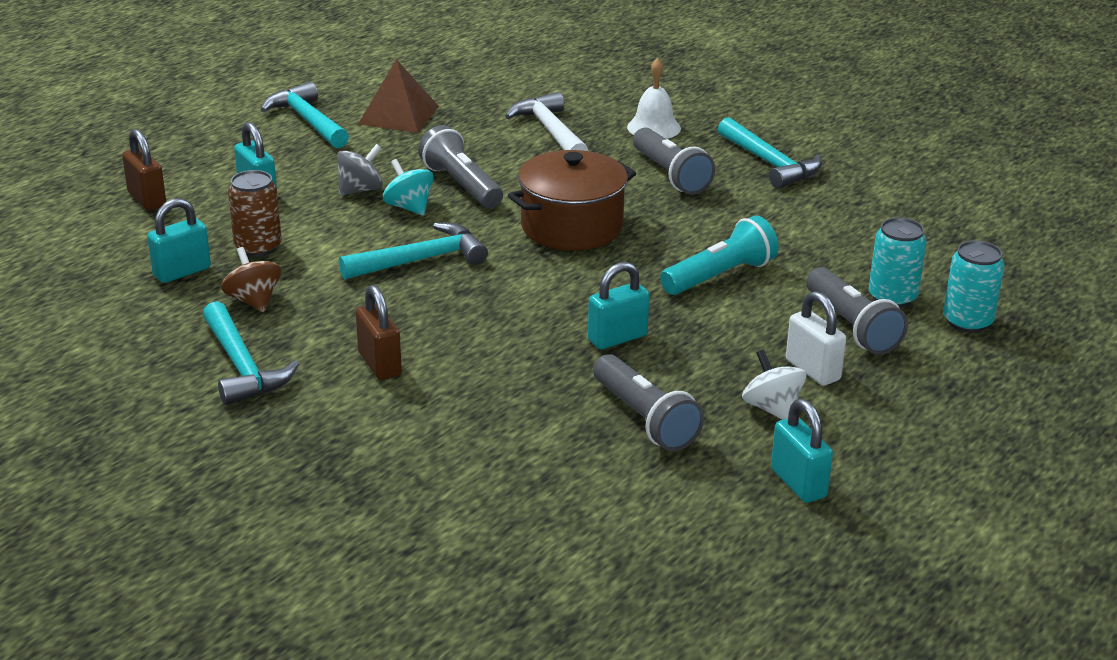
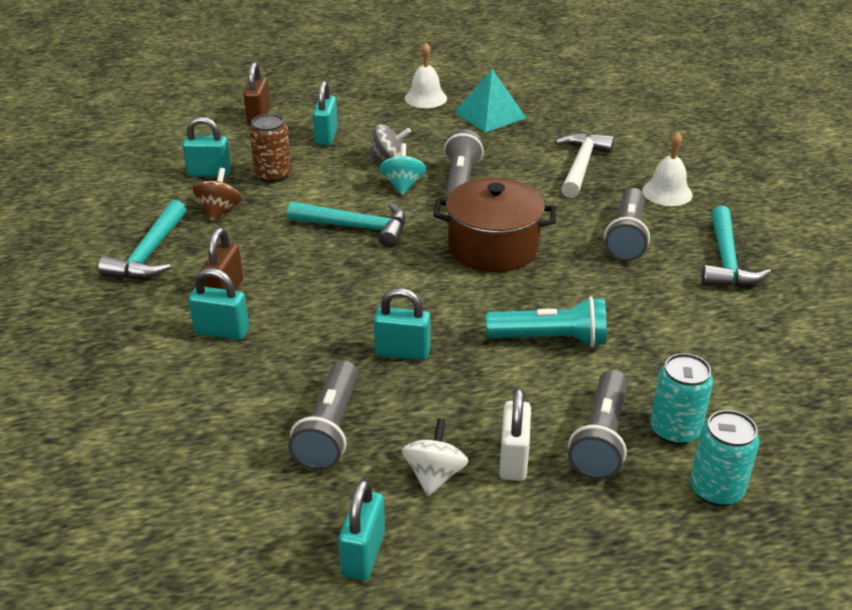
camera: 40 degrees right, 5 degrees up
(308, 121) = (425, 98): turquoise hammer -> white bell
(398, 115) = (490, 115): brown pyramid -> turquoise pyramid
(430, 395) = (222, 331): none -> turquoise padlock

